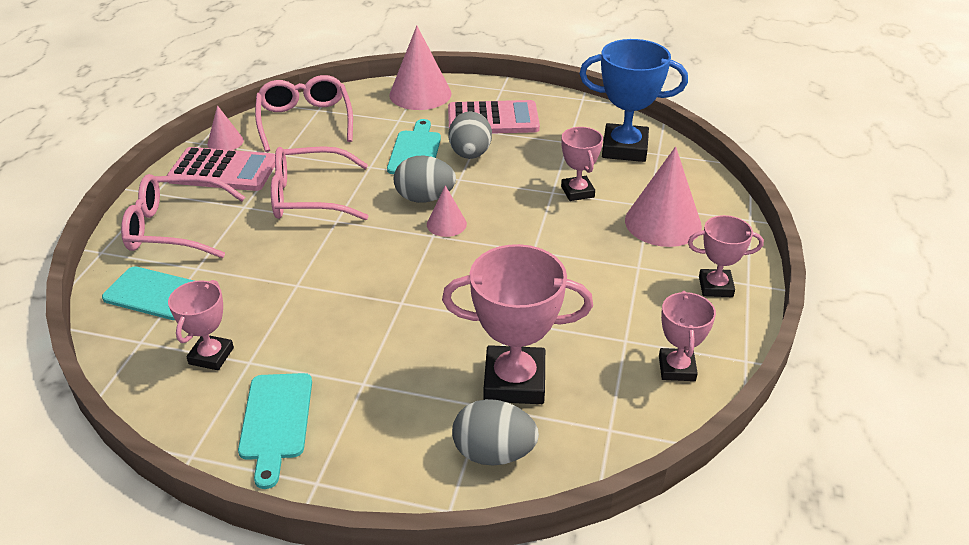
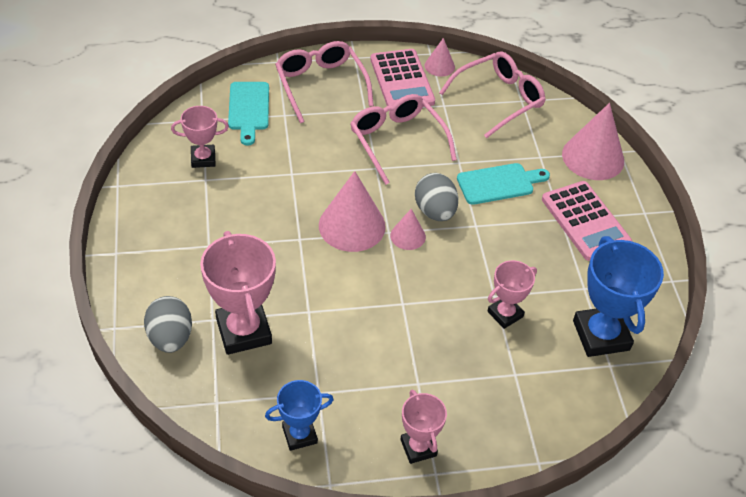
camera: 65 degrees right, 10 degrees up
(276, 421) = (158, 213): turquoise cutting board -> none
(470, 154) = (517, 222): grey egg -> none
(663, 223) = (493, 390): pink cone -> pink cone (352, 225)
(676, 368) = (299, 435): pink trophy -> blue trophy

